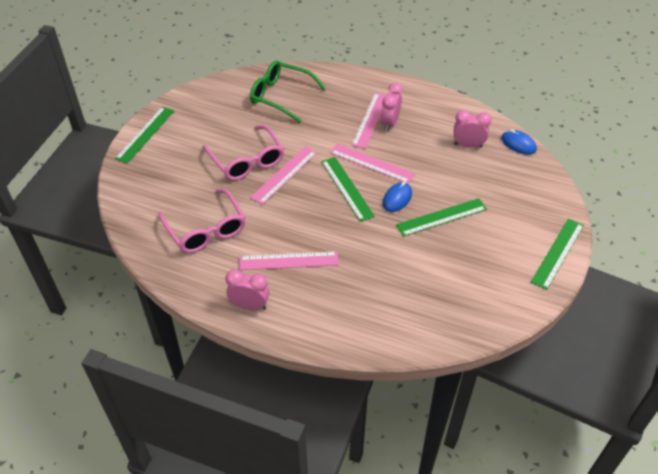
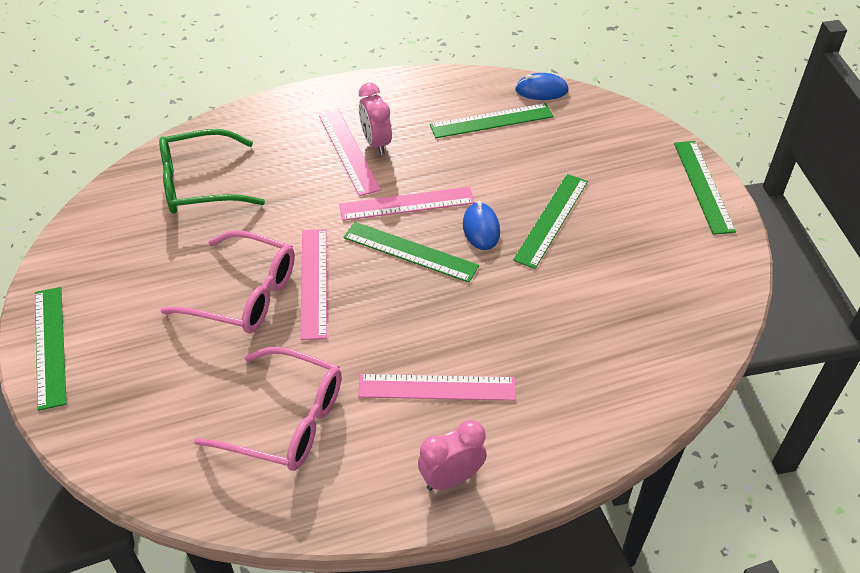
camera: 40 degrees left, 0 degrees up
(288, 261) = (437, 387): pink ruler -> pink ruler turned 45 degrees clockwise
(468, 145) = (491, 121): pink clock -> green ruler

